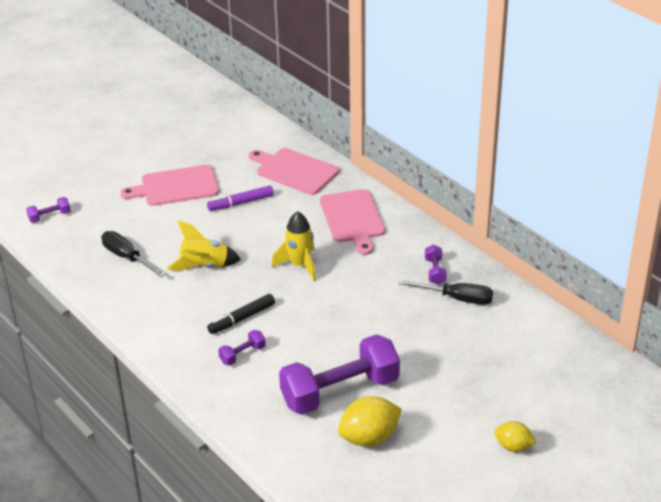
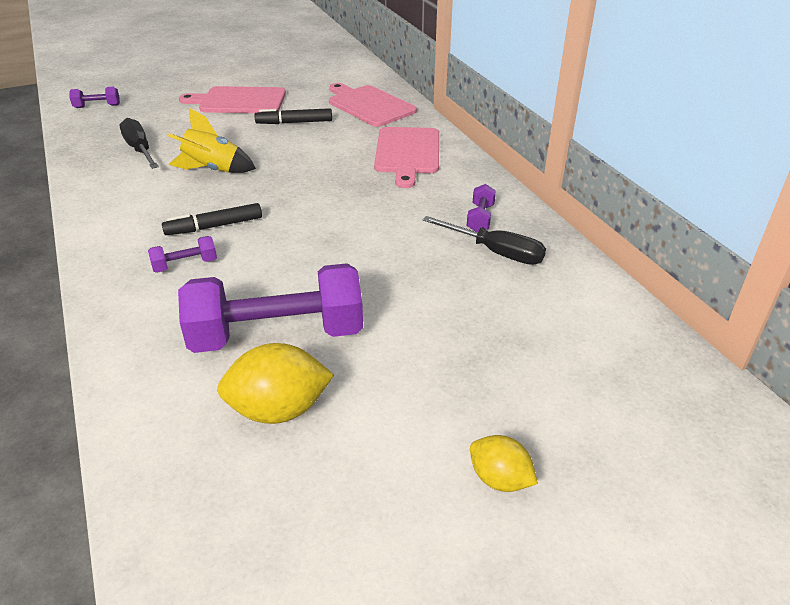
camera: 15 degrees right, 0 degrees up
(241, 203) = (294, 122): purple marker -> black marker
(300, 265) = (319, 186): yellow rocket -> none

